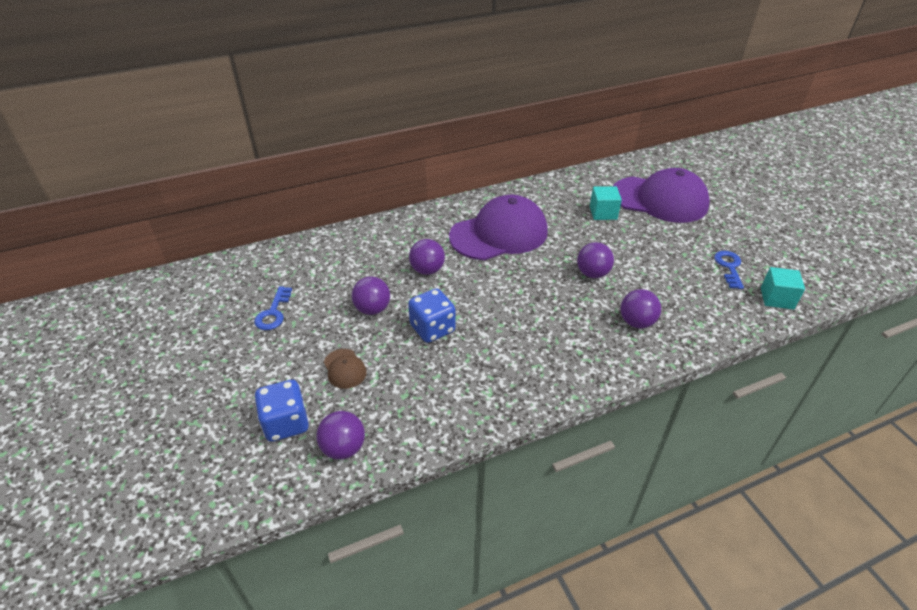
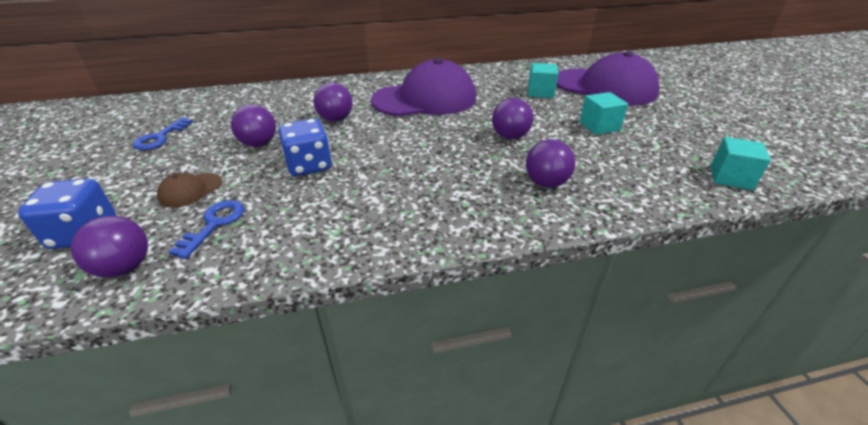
camera: 10 degrees right, 5 degrees down
(344, 369) = (190, 190): brown cap -> brown cap turned 60 degrees clockwise
(665, 252) = (599, 126): none -> turquoise cube
(729, 267) = (673, 145): blue key -> blue key (214, 224)

